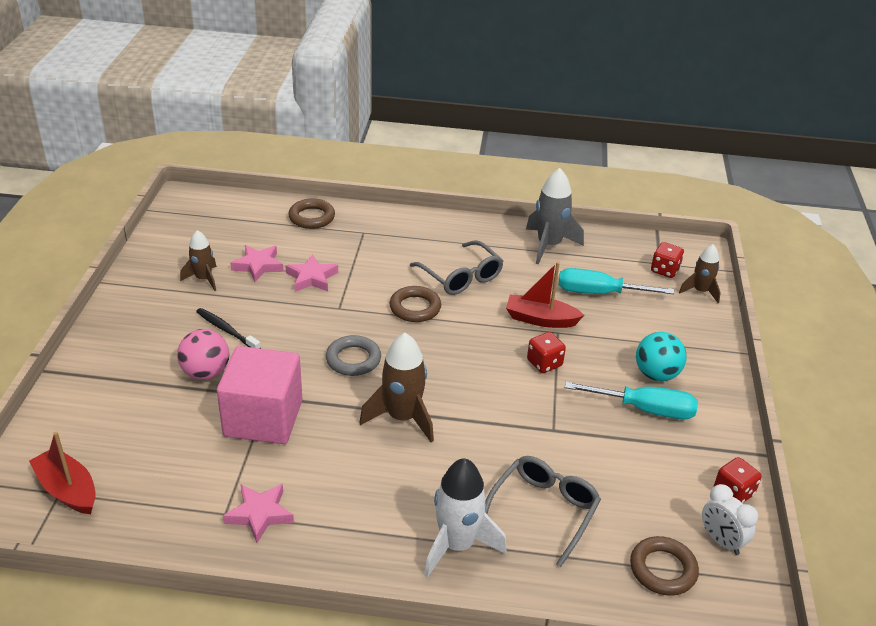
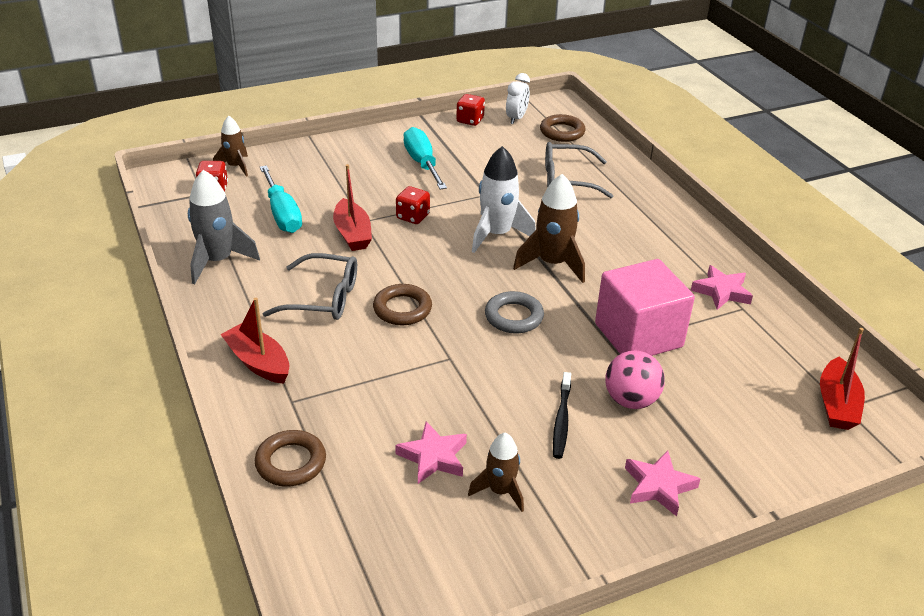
camera: 120 degrees left, 0 degrees up
(312, 278) = (417, 401): pink star -> pink star (658, 486)
(413, 231) = (258, 362): none -> red boat
(457, 545) = (636, 202): white rocket -> white rocket (497, 234)
(461, 277) = (323, 298): grey glasses -> grey glasses turned 75 degrees clockwise
(656, 374) = (375, 166): turquoise ball -> none

